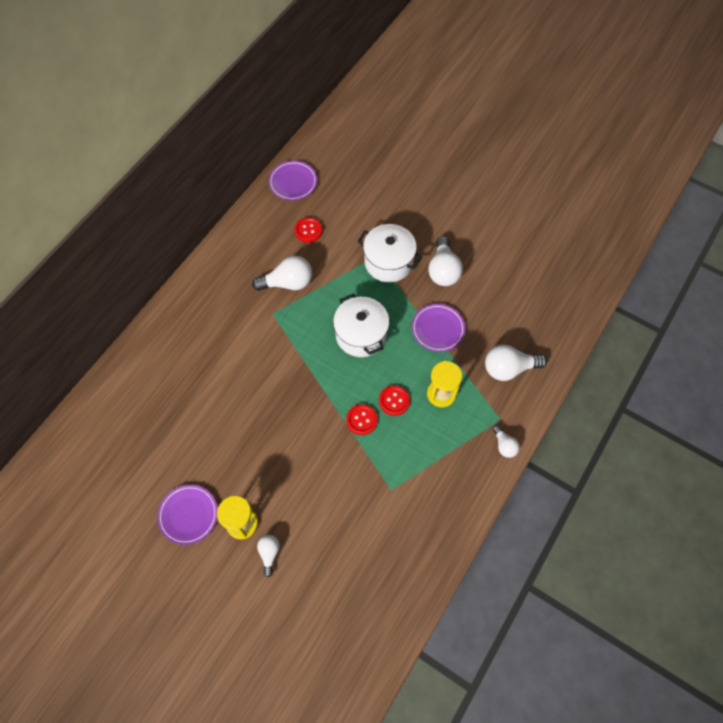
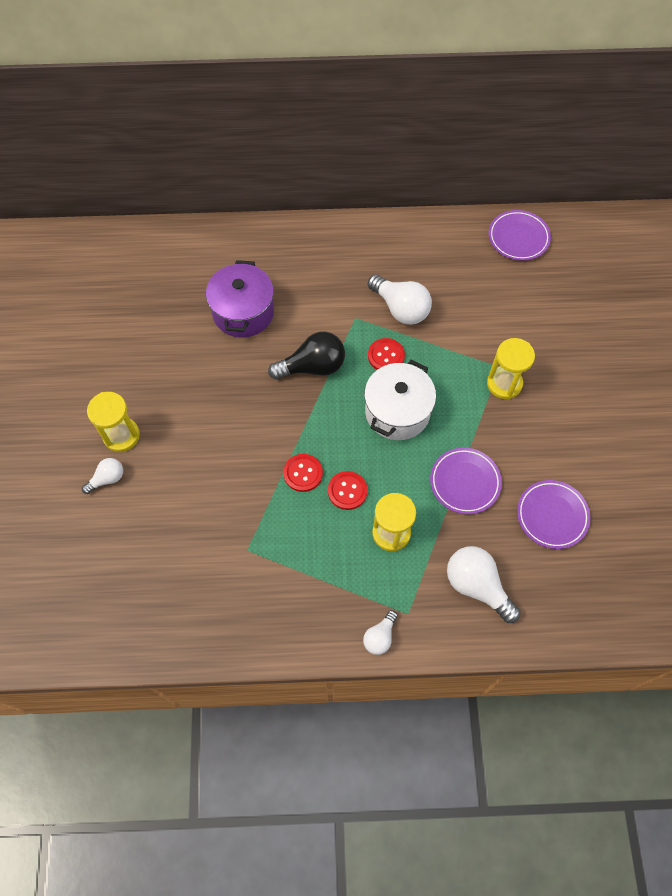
camera: 55 degrees right, 0 degrees up
(188, 515) = (100, 385): purple plate -> purple plate (552, 515)
(209, 380) = (243, 312): none -> purple pot
(288, 363) = (313, 367): none -> black light bulb
(308, 230) = (475, 287): red button -> red button (386, 356)
(388, 262) = (504, 384): white pot -> yellow hourglass
(443, 270) = (541, 443): white light bulb -> none

